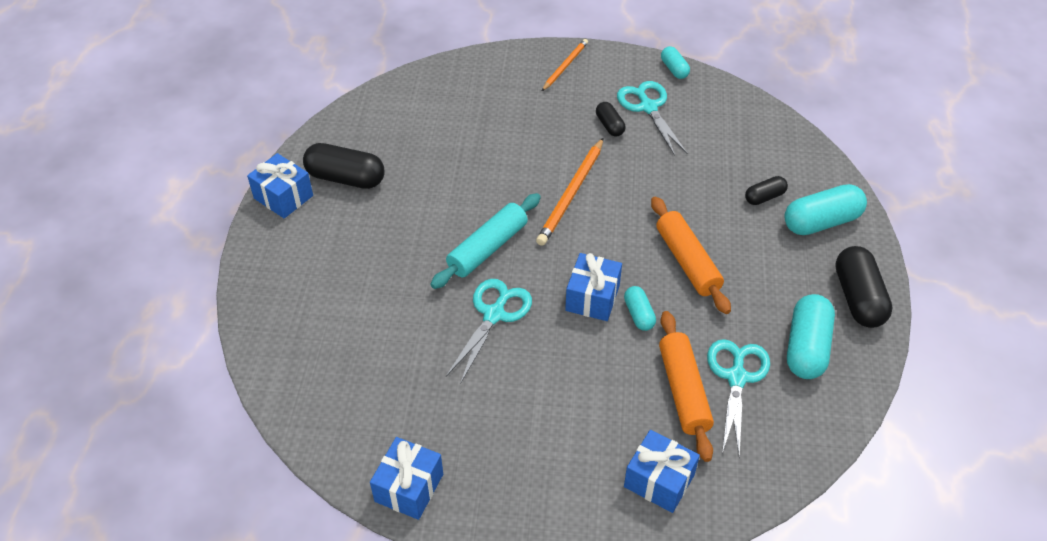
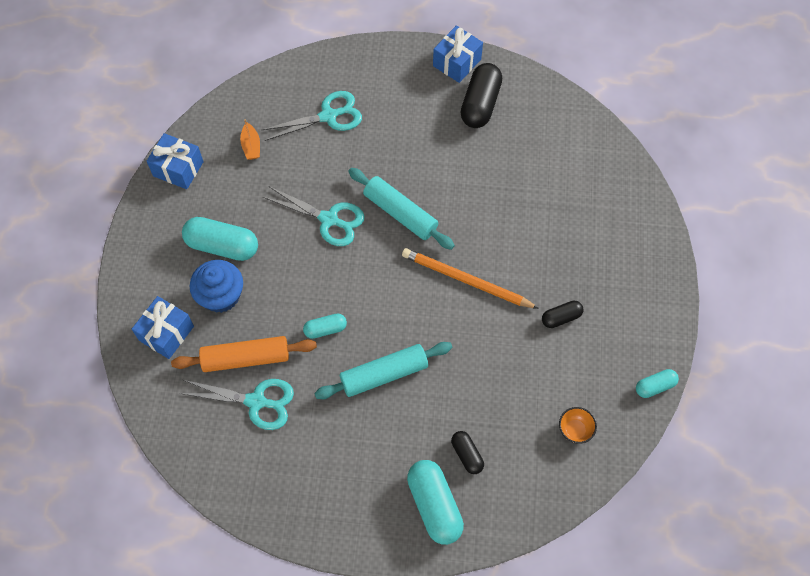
camera: 90 degrees right, 15 degrees up
(380, 401) = (251, 146): none -> orange boat
(565, 66) = (648, 279): orange pencil -> none
(592, 298) = (344, 294): blue gift -> none
(602, 422) = (221, 296): none -> blue cupcake
(648, 107) = (591, 355): turquoise scissors -> turquoise scissors (329, 116)
(687, 261) = (384, 374): orange rolling pin -> turquoise rolling pin
(725, 122) = (575, 430): none -> orange bowl
(806, 347) = (284, 465): turquoise capsule -> turquoise capsule (222, 246)
(858, 298) = (338, 523): black capsule -> none

